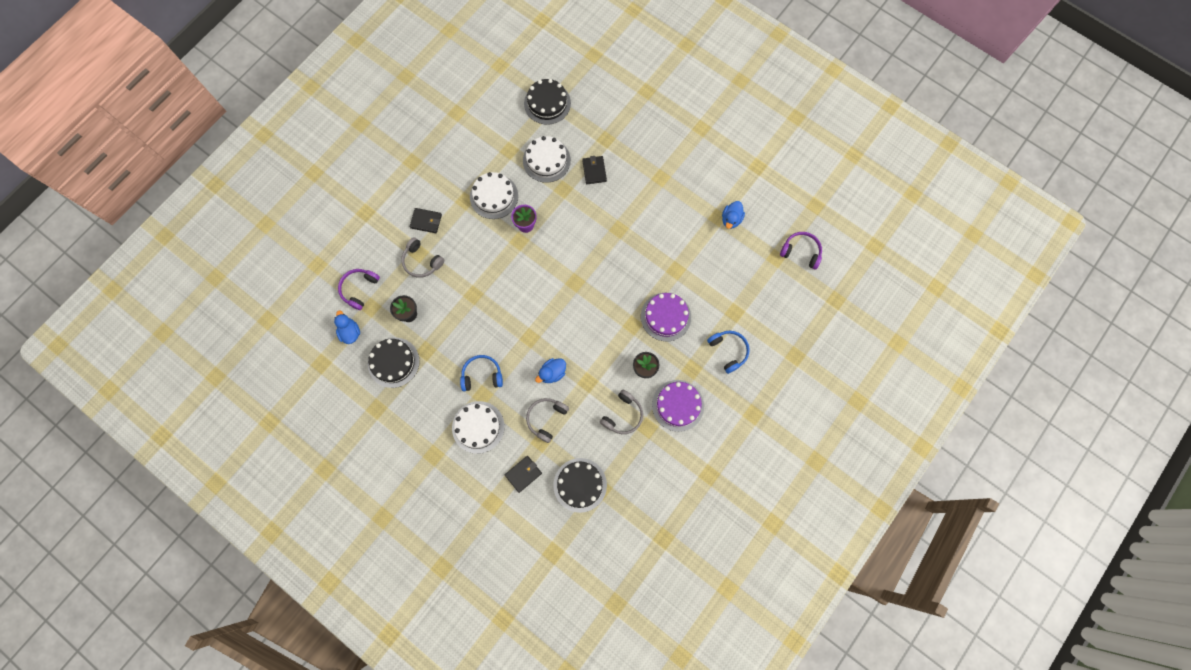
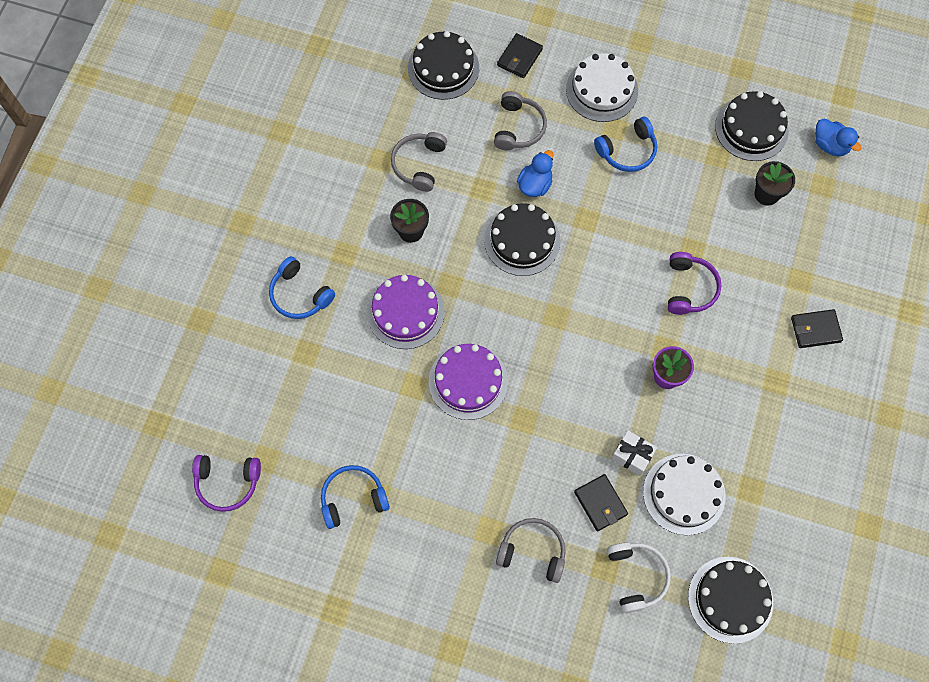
camera: 160 degrees right, 5 degrees down
(359, 289) = (852, 203): purple headphones -> purple headphones (689, 288)
(422, 261) = (788, 270): grey headphones -> grey headphones (532, 551)
(494, 196) = (736, 404): white cake -> none
(566, 189) = (632, 455): none -> white gift
(576, 337) = (522, 240): none -> black cake
(591, 129) = (636, 576): none -> white headphones
(677, 405) = (349, 200): purple cake -> purple cake (468, 381)
(731, 219) = (353, 498): blue duck -> blue headphones

